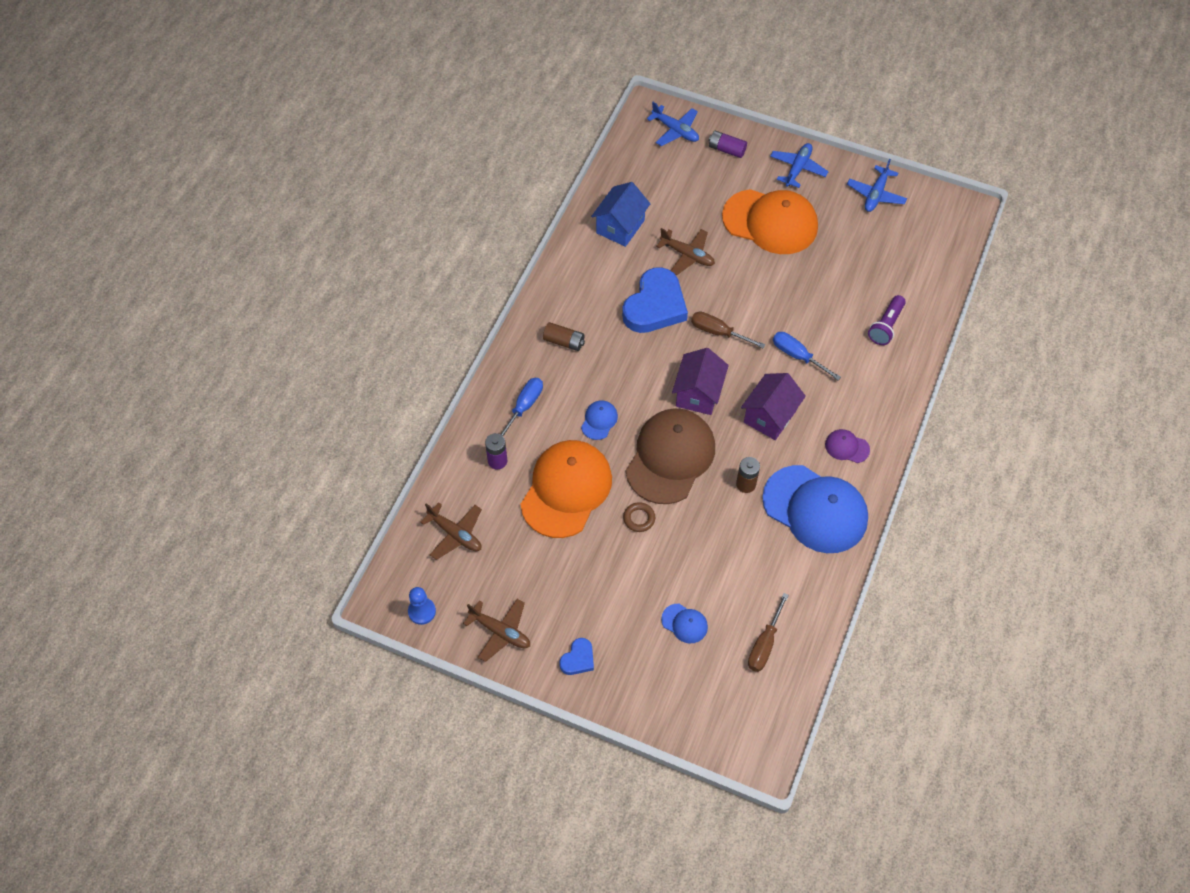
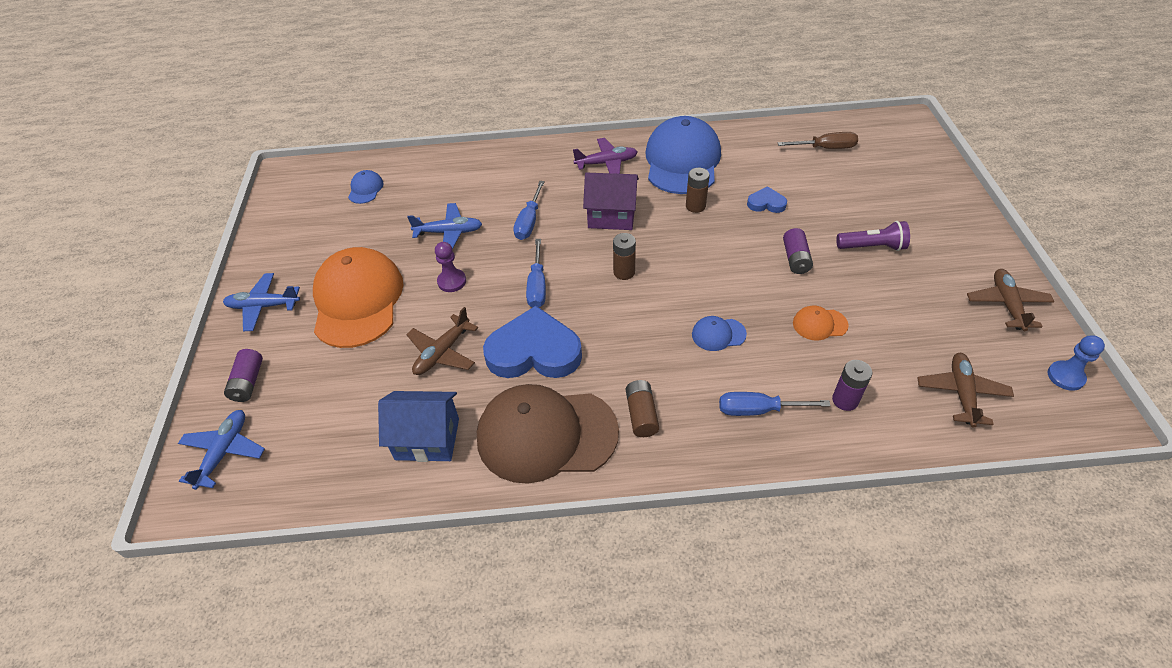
camera: 115 degrees left, 10 degrees down
(566, 490) = (819, 324): orange cap -> orange cap, size x0.42
(578, 659) = (963, 242): blue heart -> blue heart (766, 203)
(639, 518) = (795, 259): brown ring -> purple battery
(670, 457) = (712, 263): brown cap -> brown cap (546, 434)
(684, 623) = (858, 194): blue cap -> blue cap (365, 189)
(687, 255) = (442, 352): brown plane -> brown plane turned 150 degrees counterclockwise
(698, 393) = (624, 272): purple house -> brown battery
(718, 332) = (537, 286): brown screwdriver -> blue screwdriver
(756, 282) = (452, 281): none -> purple pawn
(847, 447) = (606, 163): purple cap -> purple plane
(876, 194) = (284, 235): blue plane -> blue plane (449, 232)
(886, 326) = (457, 180): purple flashlight -> purple flashlight (872, 247)

